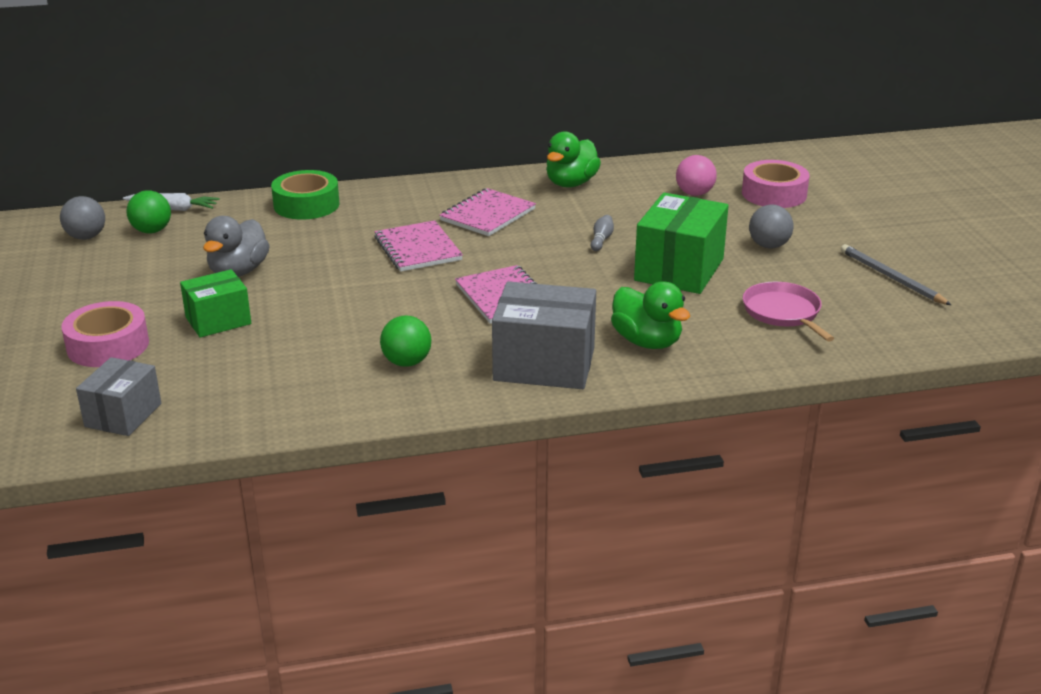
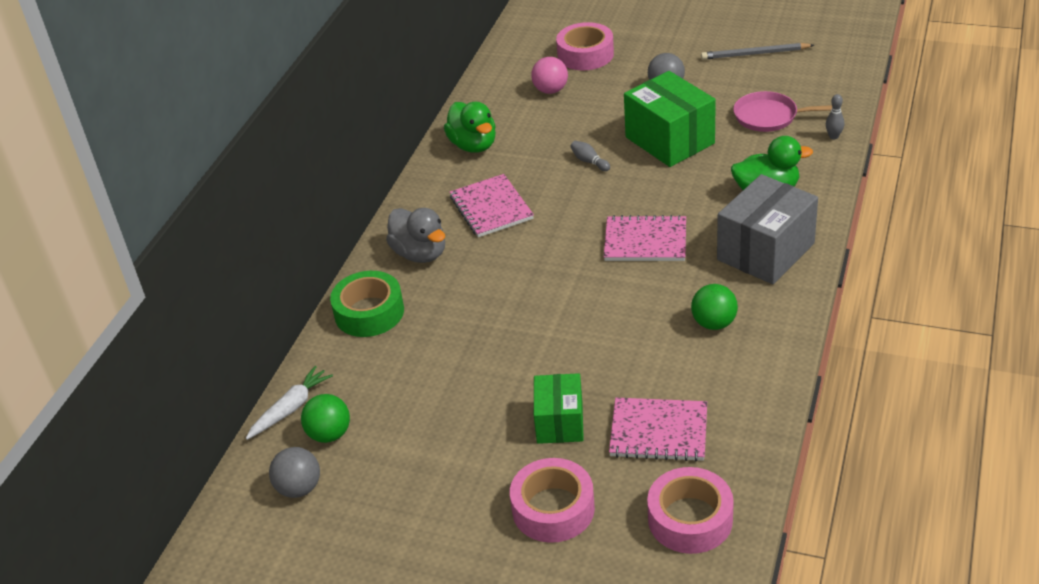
camera: 55 degrees left, 10 degrees up
(123, 415) = (690, 519): grey box -> pink tape
(238, 271) = (472, 389): grey duck -> grey duck (420, 253)
(418, 249) = (521, 265): pink notebook -> pink notebook (658, 431)
(790, 359) = (833, 136): none -> grey bowling pin

